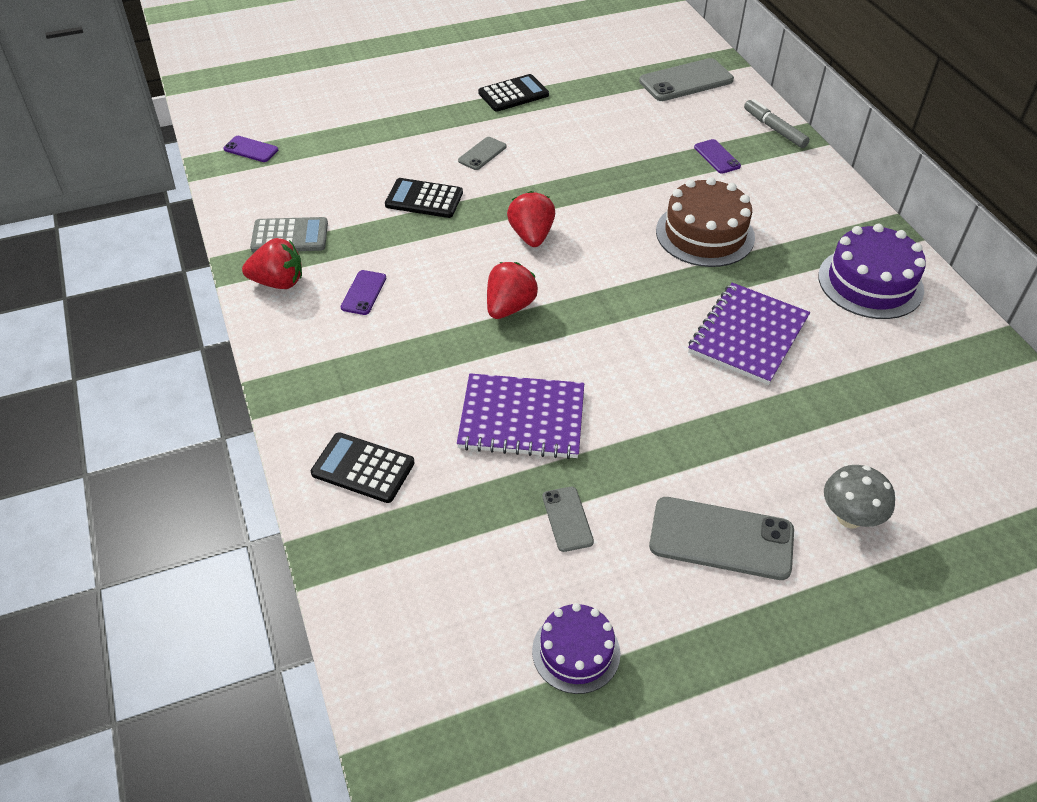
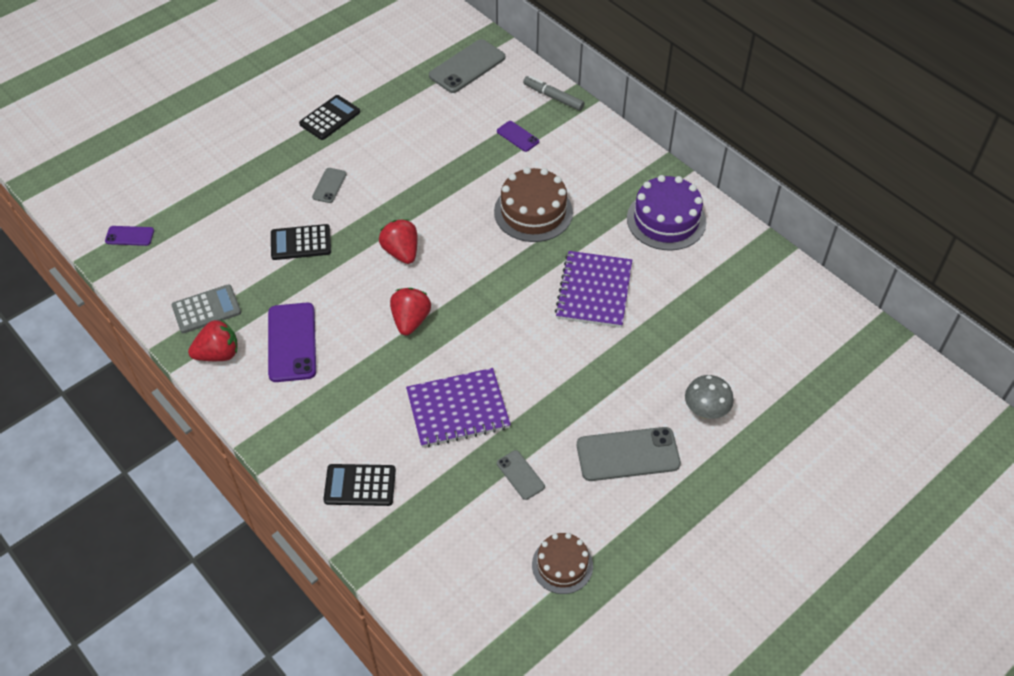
camera: 20 degrees left, 5 degrees up
(363, 293) = (292, 342): purple phone -> purple phone, size x1.89
(576, 652) = (562, 565): purple cake -> brown cake

